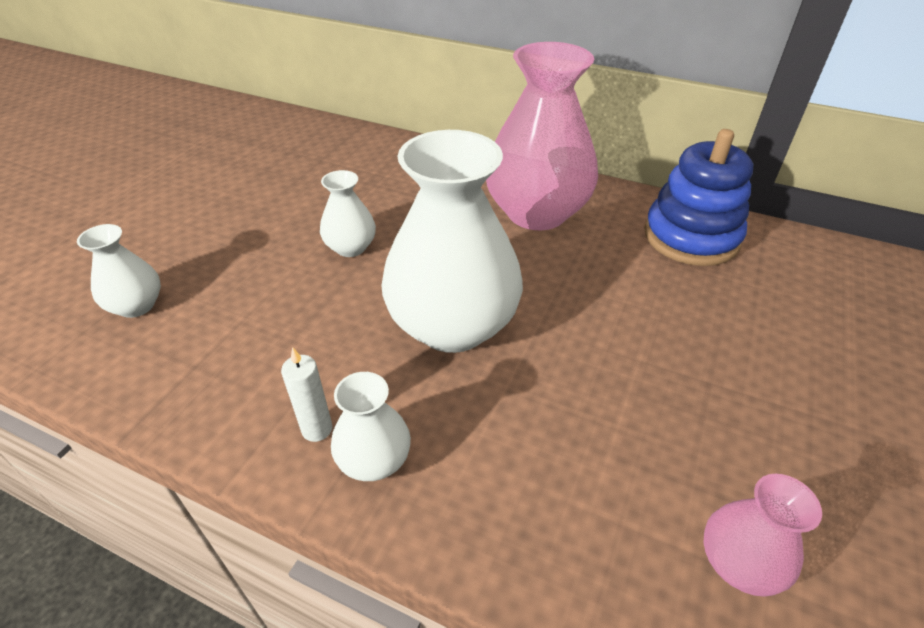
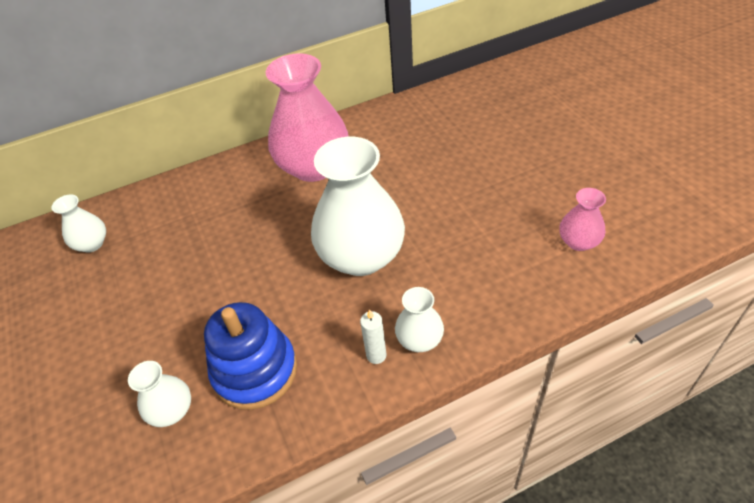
camera: 45 degrees left, 5 degrees up
(351, 247) = (244, 268): white vase -> white vase (92, 244)
(691, 237) = (401, 123): blue stacking toy -> blue stacking toy (255, 371)

